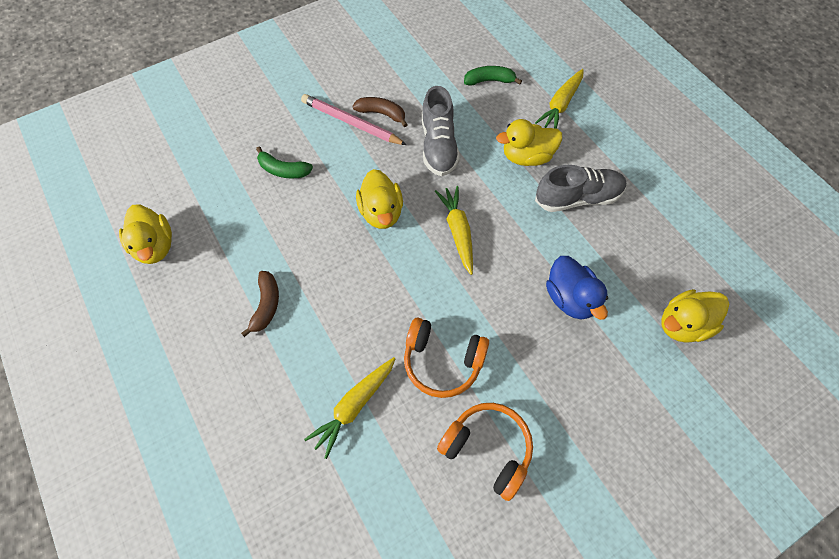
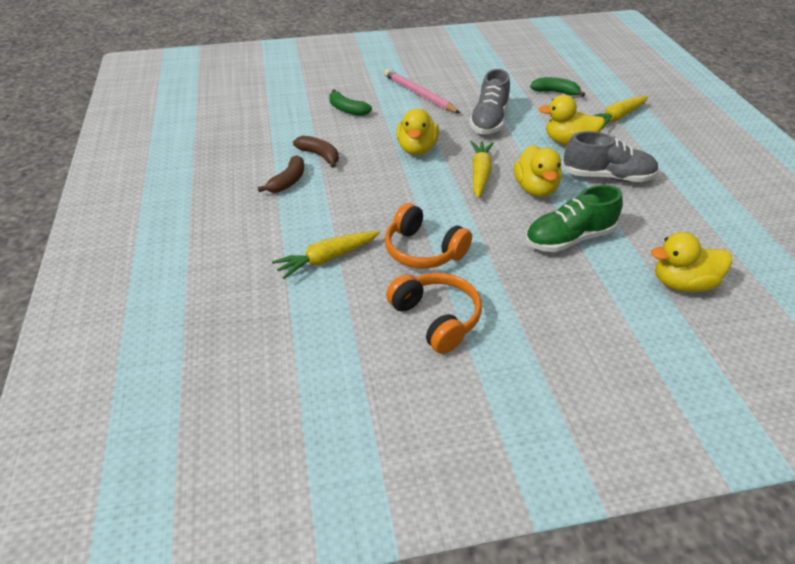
camera: 20 degrees right, 20 degrees down
(155, 246) = (221, 130): yellow duck -> yellow duck (535, 189)
(381, 114) = (448, 94): brown banana -> brown banana (319, 155)
(570, 298) = (569, 239): blue duck -> green shoe

